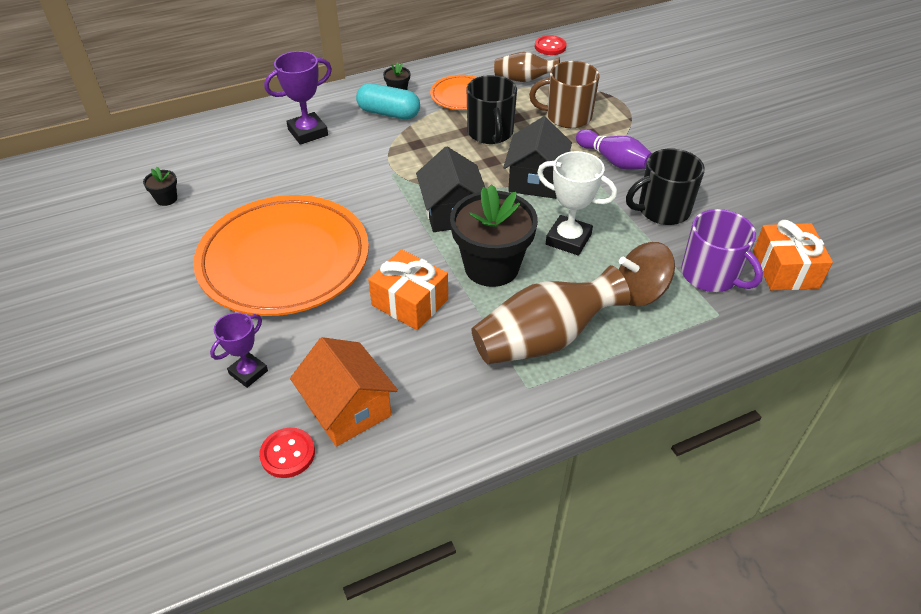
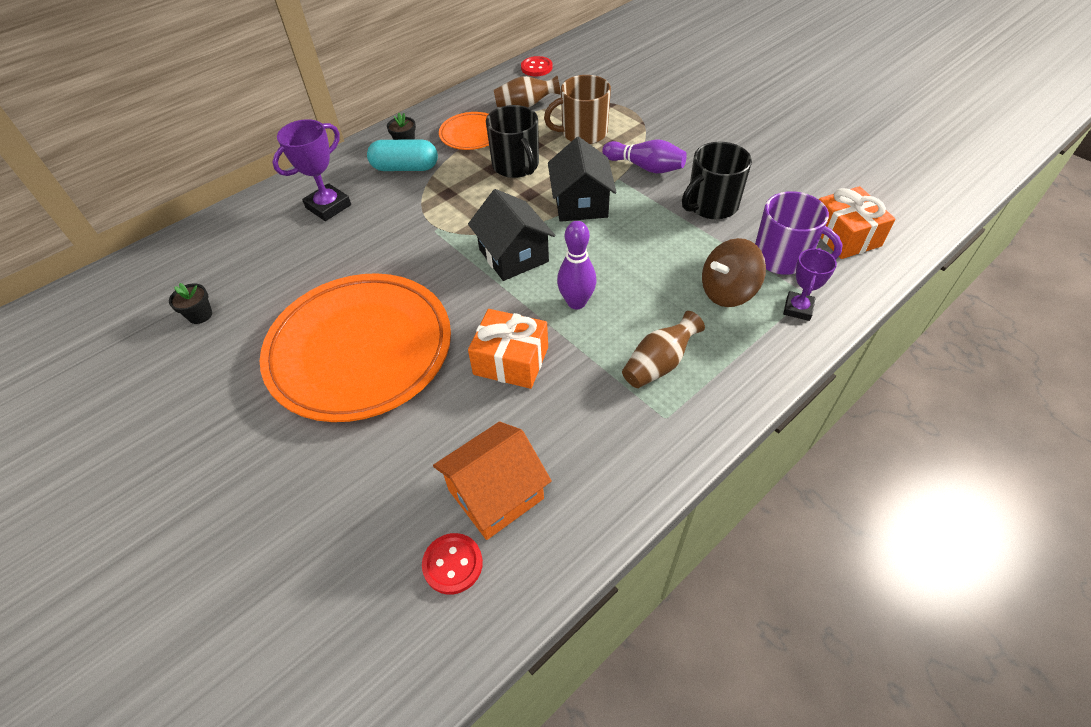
camera: 15 degrees left, 5 degrees up
(248, 372) = (372, 485): purple trophy -> purple trophy (798, 308)
(348, 409) = (495, 494): orange house -> orange house turned 75 degrees counterclockwise
(491, 267) = (576, 302): black flower pot -> purple bowling pin
(543, 339) = (659, 364): brown vase -> brown vase, size x0.59
(568, 239) = (638, 255): white trophy -> none

